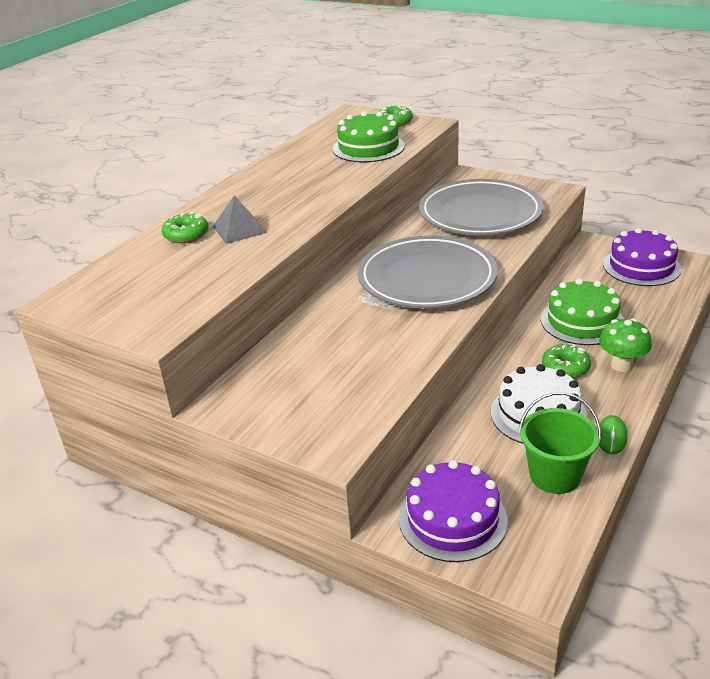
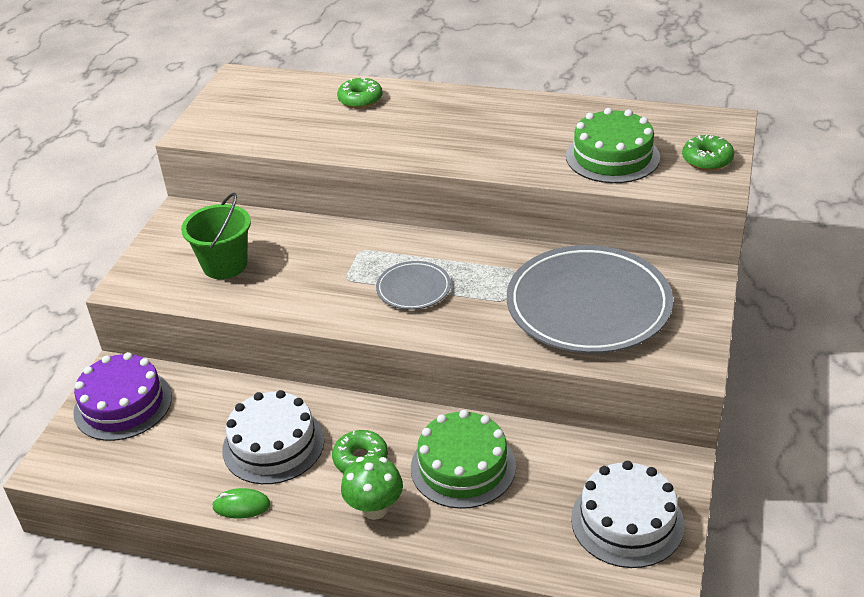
camera: 75 degrees right, 5 degrees up
(239, 229) = (377, 124): grey pyramid -> none
(427, 278) = (413, 289): grey plate -> grey plate, size x0.47
(555, 475) = (180, 466): green bucket -> green bucket (225, 265)
(641, 266) = (627, 521): purple cake -> white cake

